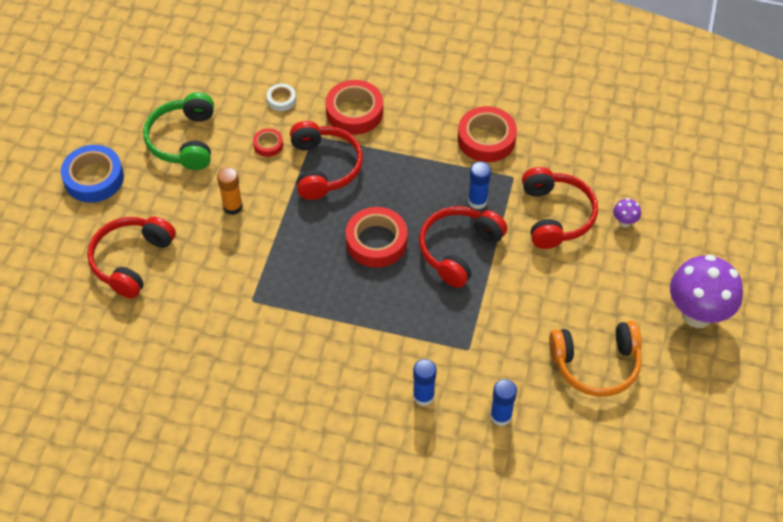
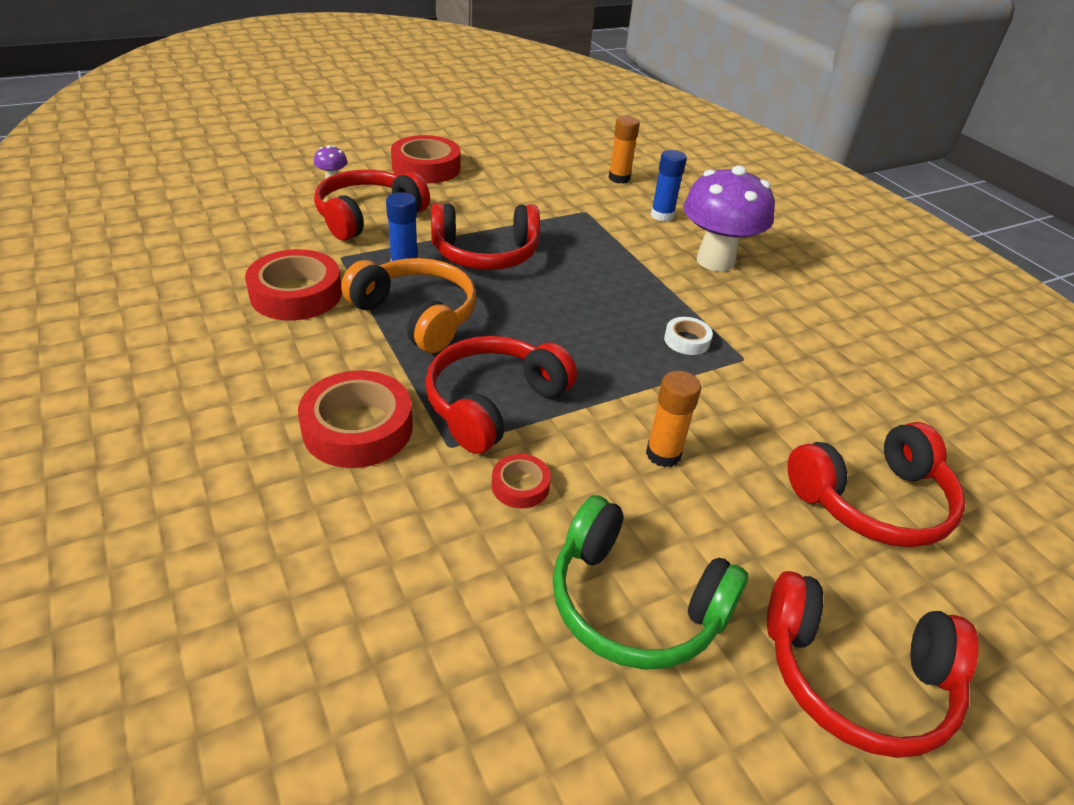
camera: 135 degrees left, 15 degrees down
(94, 178) = (856, 678): blue tape -> red headphones
(184, 140) = (634, 604): green headphones -> green headphones turned 75 degrees clockwise
(281, 100) = (412, 530): white tape -> white tape (687, 340)
(376, 241) = (547, 308): red tape -> red tape (426, 168)
(501, 416) = (619, 178): blue glue stick -> orange glue stick
(596, 365) = (510, 155): orange headphones -> orange headphones (417, 316)
(697, 314) = (400, 131): purple mushroom -> purple mushroom (715, 261)

